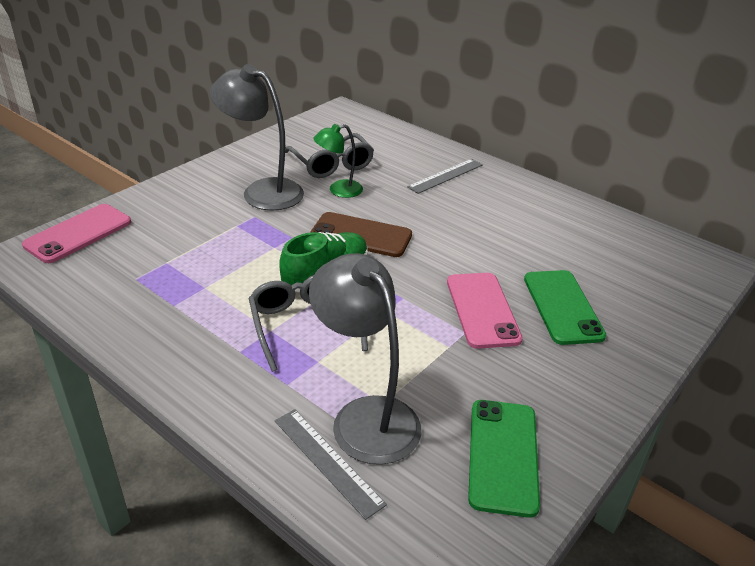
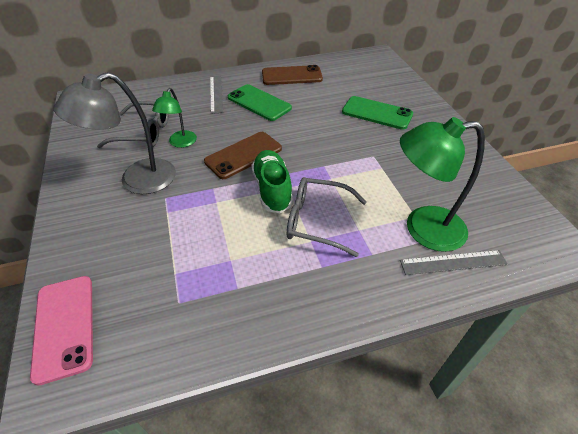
camera: 55 degrees left, 10 degrees up
(365, 416) = (422, 228): grey lamp -> green lamp
(482, 310) = (359, 140): pink phone -> none
(503, 456) = (479, 188): green phone -> green phone (259, 103)
(552, 211) = (291, 76): none -> brown phone

